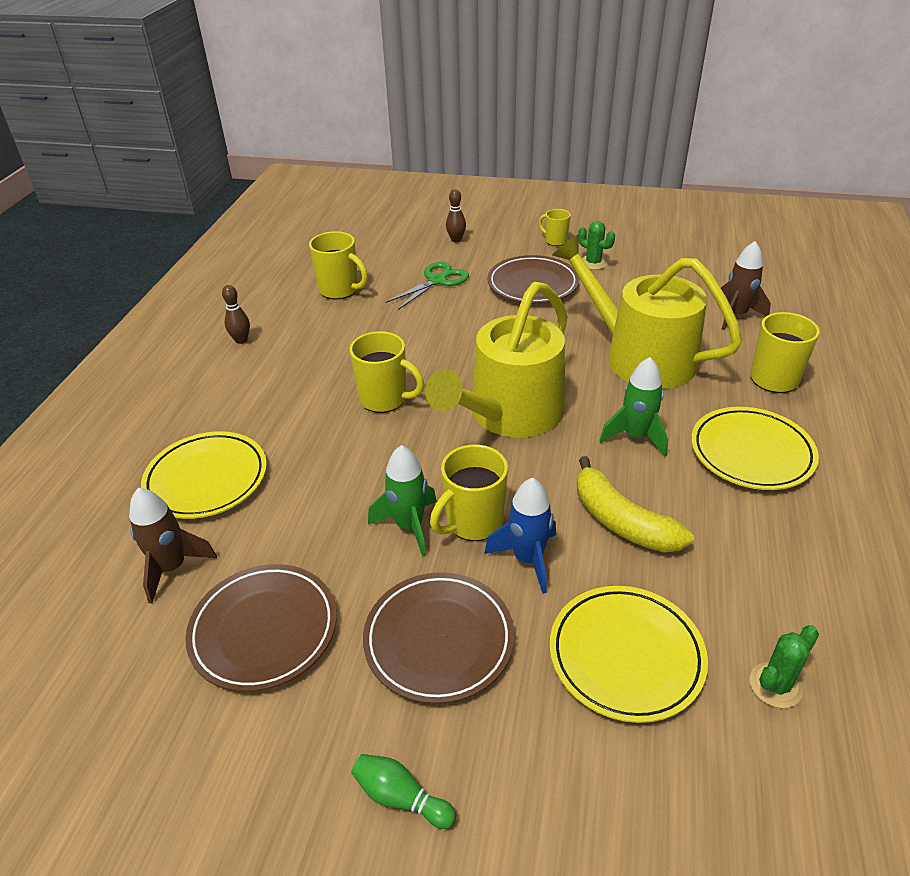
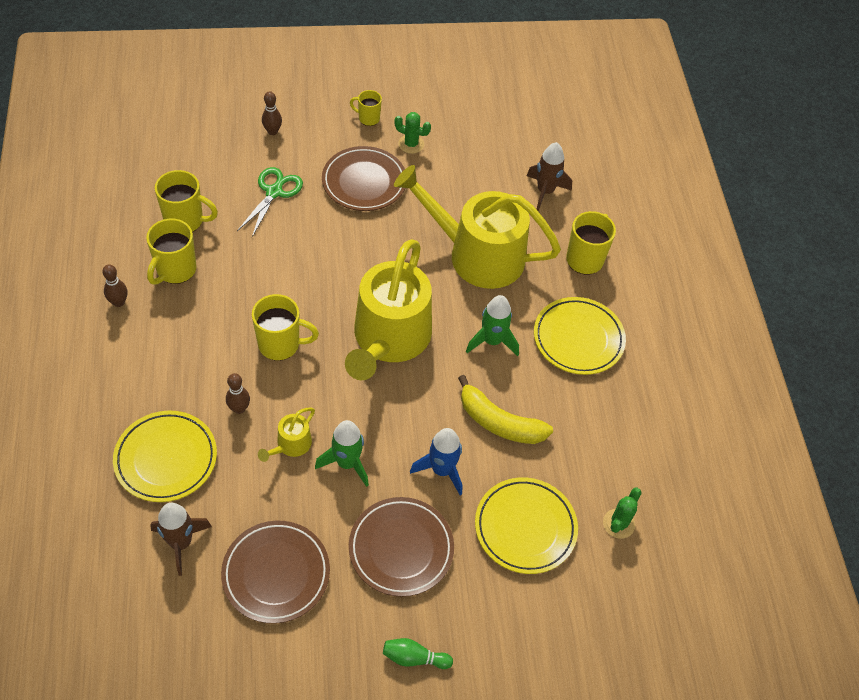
camera: 25 degrees left, 15 degrees up
(311, 448) = (239, 408): none -> brown bowling pin
(351, 493) = (291, 445): none -> yellow watering can
(473, 522) = (393, 448): yellow mug -> yellow mug (175, 270)

